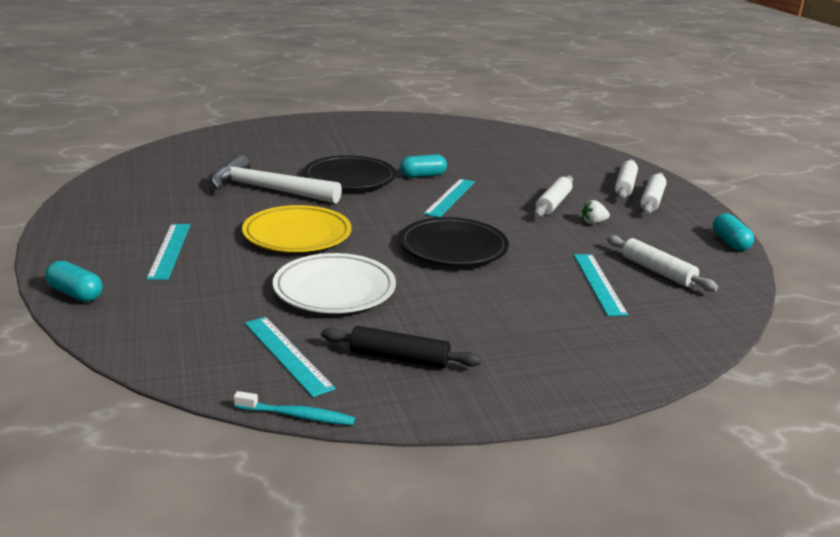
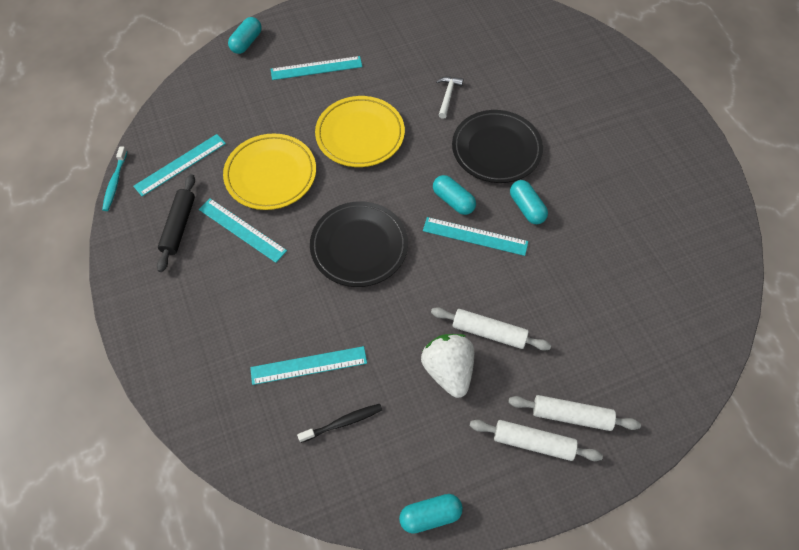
camera: 85 degrees right, 35 degrees up
(266, 189) = (448, 96): white hammer -> white hammer, size x0.43
(334, 289) = (271, 174): white plate -> yellow plate
(406, 201) = (453, 201): none -> turquoise capsule
(416, 312) = (242, 229): none -> turquoise ruler
(593, 222) = (448, 370): white strawberry -> white strawberry, size x2.06
(657, 271) = (343, 422): white rolling pin -> black toothbrush

